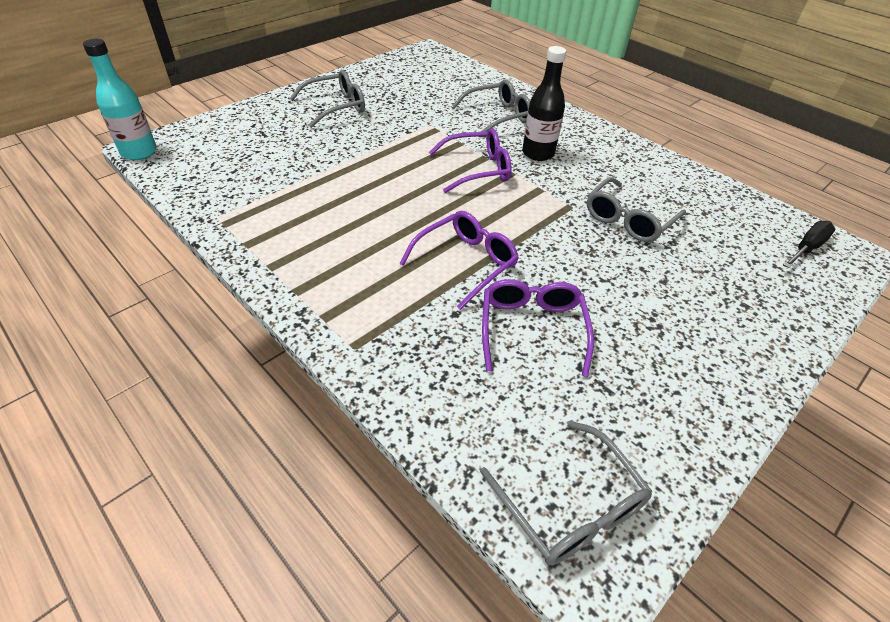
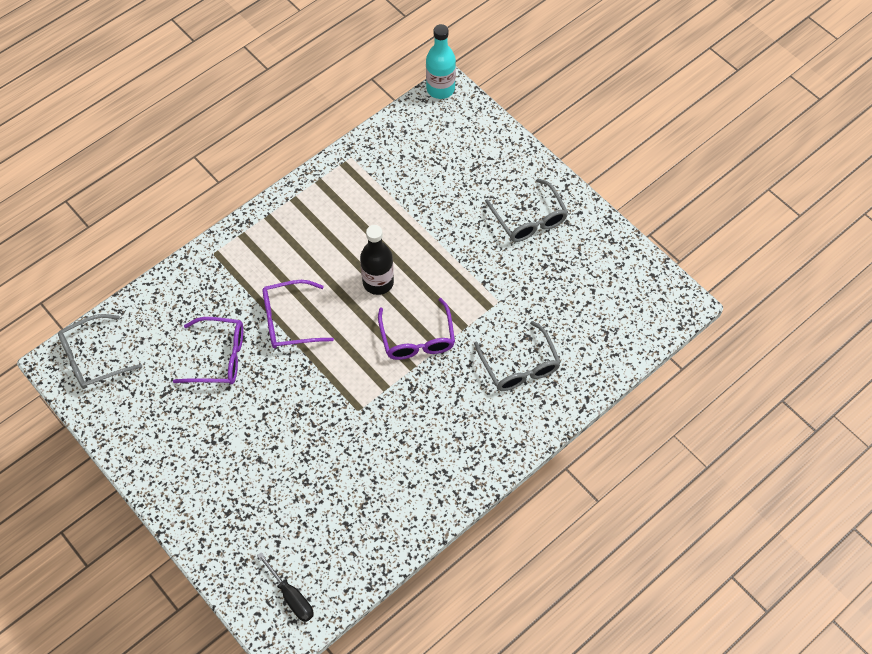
camera: 95 degrees right, 15 degrees up
(466, 263) = (289, 321): purple glasses -> purple glasses turned 120 degrees clockwise
(538, 153) = (446, 394): black bottle -> black bottle (378, 282)
(628, 219) = (338, 453): grey glasses -> none

